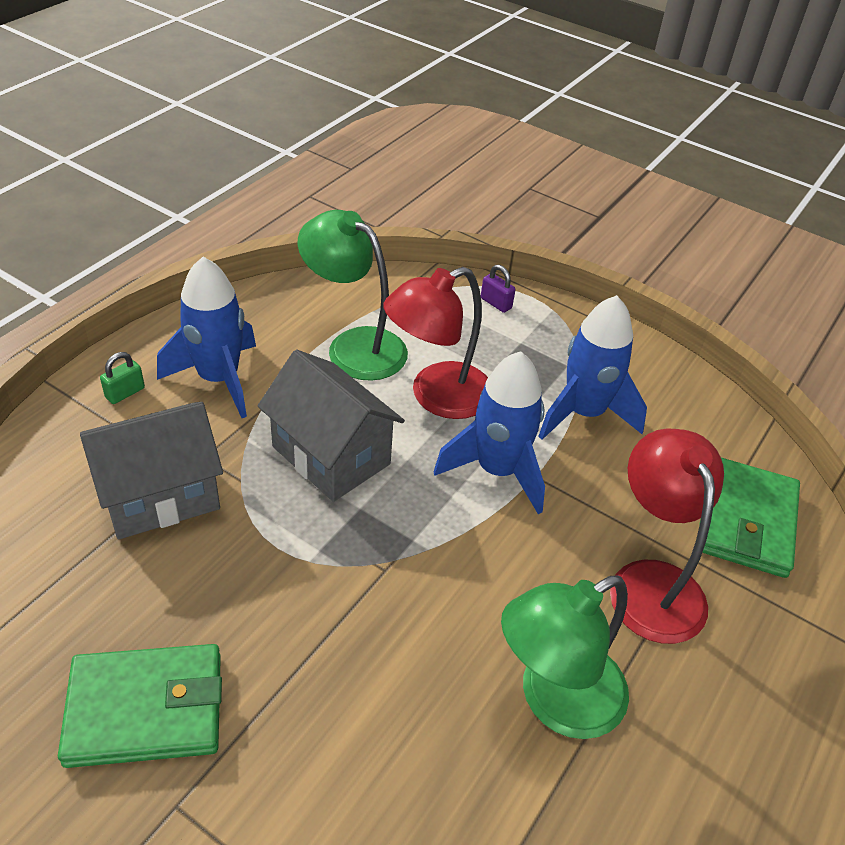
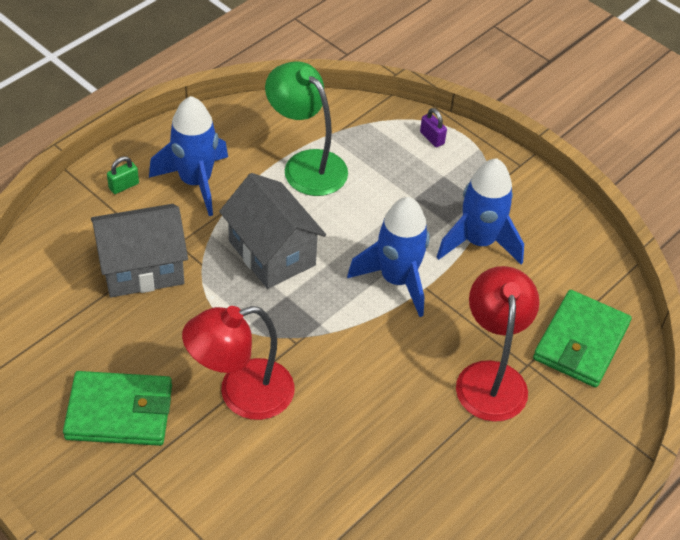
camera: 10 degrees right, 5 degrees up
(437, 397) = (363, 215): red lamp -> red lamp (241, 394)
(555, 700) = (396, 446): green lamp -> none

